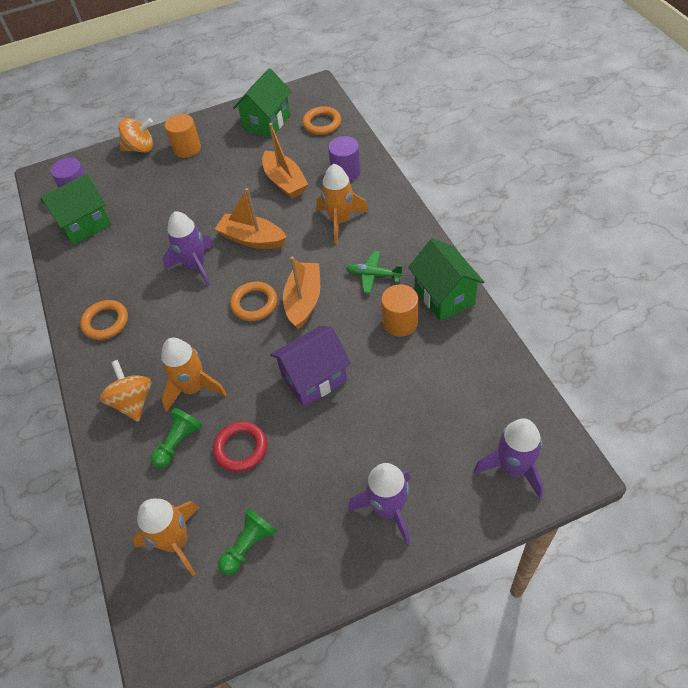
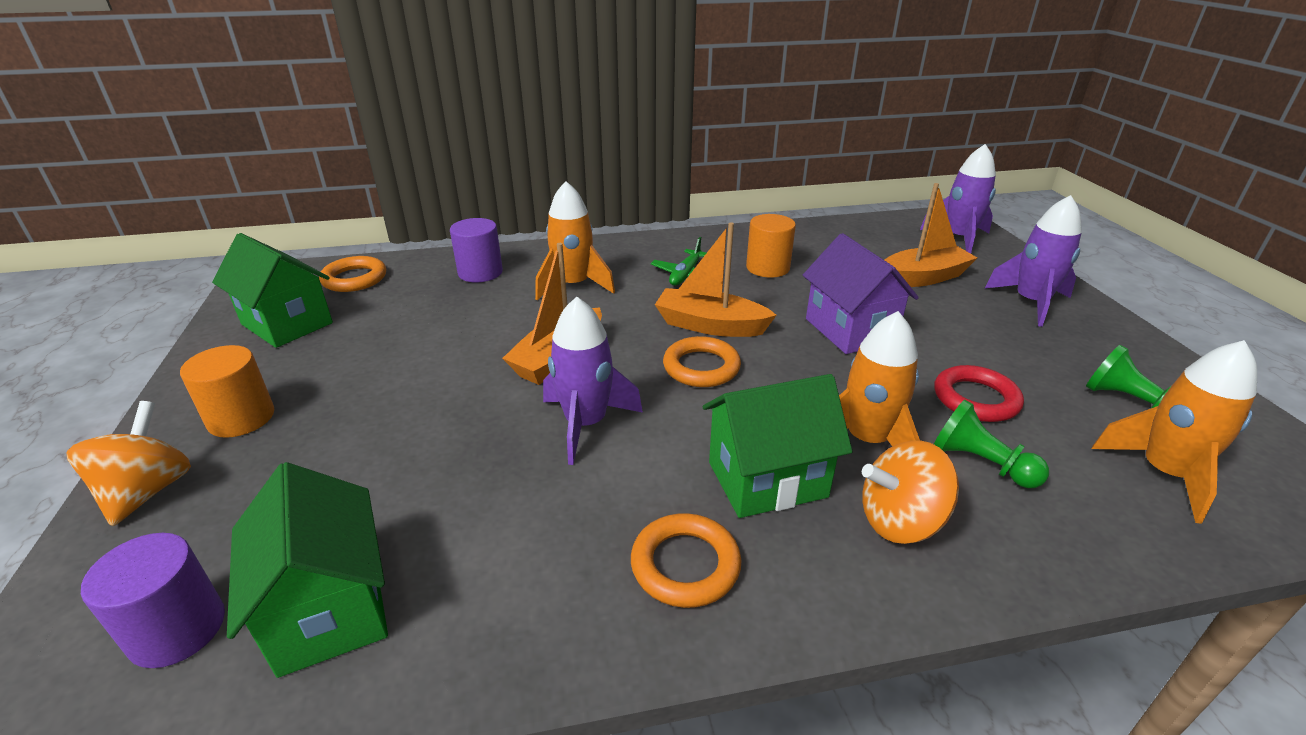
camera: 85 degrees left, 20 degrees down
(285, 182) = (453, 319): orange boat -> orange boat (922, 278)
(444, 296) = (736, 241): green house -> green house (767, 479)

